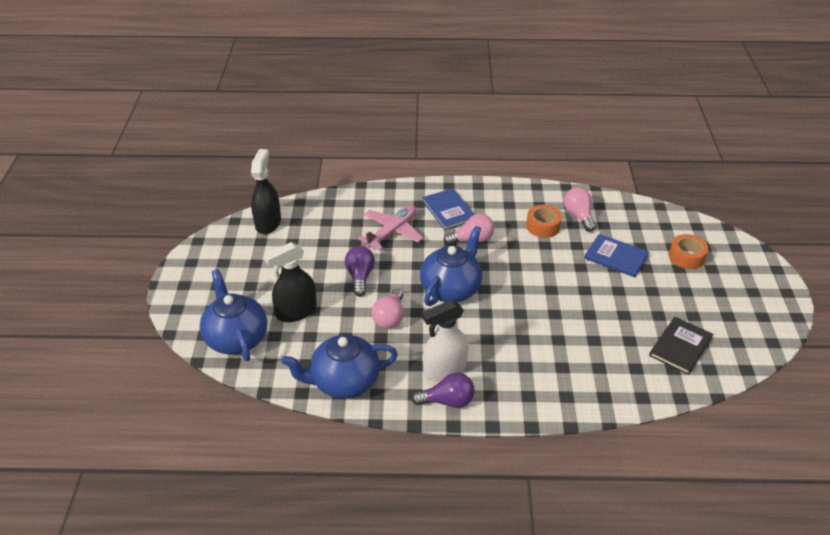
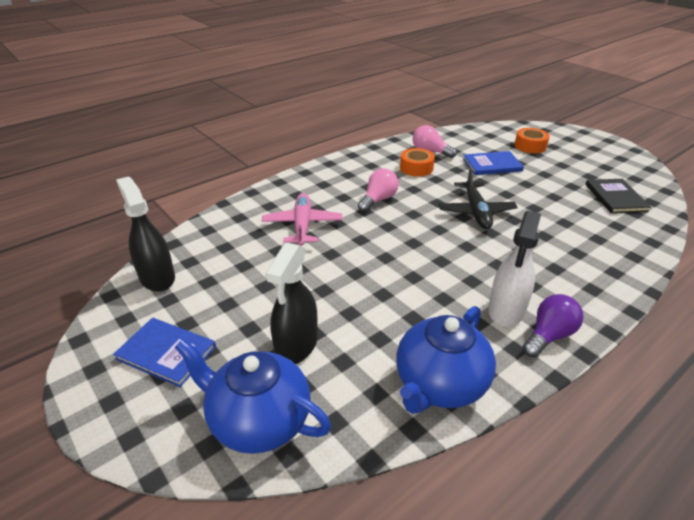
camera: 40 degrees left, 5 degrees down
(360, 277) = (321, 276): purple light bulb -> none
(390, 317) = (397, 295): pink light bulb -> none
(448, 210) = (330, 188): blue book -> blue book (166, 353)
(451, 289) = (415, 243): blue teapot -> none
(534, 291) = (476, 212): none -> black plane

